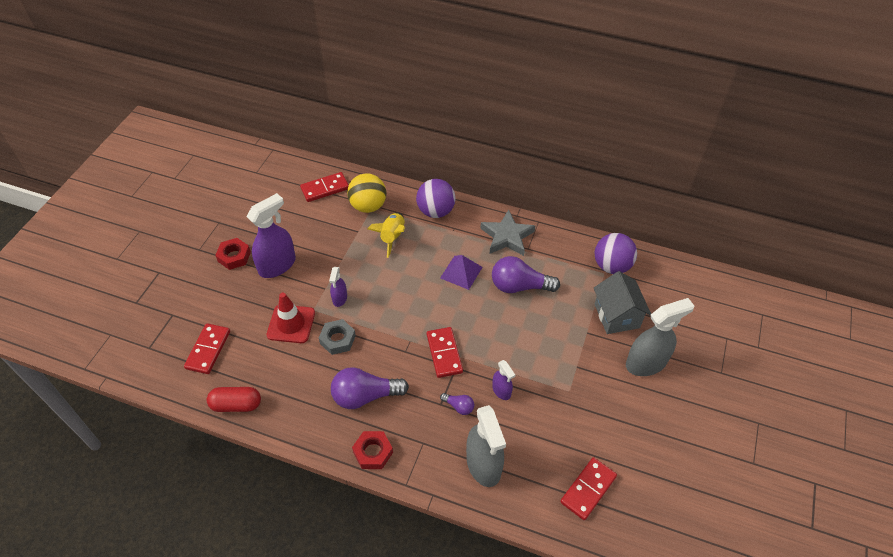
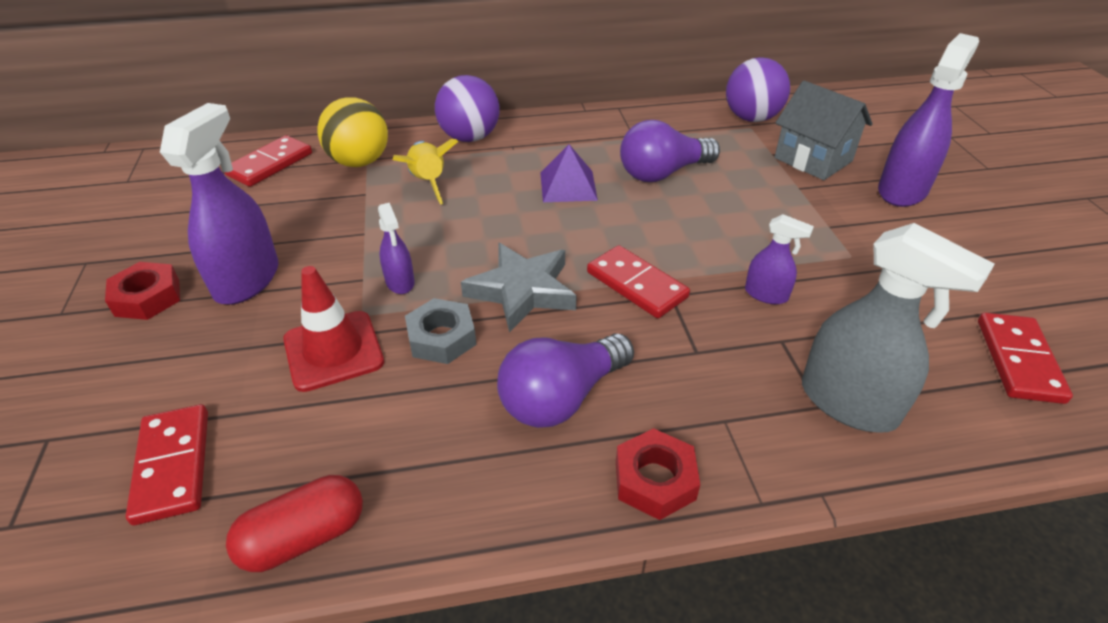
camera: 30 degrees left, 10 degrees down
(459, 406) = (728, 342): purple light bulb -> none
(507, 236) = (593, 132): grey star -> grey star (522, 291)
(646, 363) = (902, 190): grey spray bottle -> purple spray bottle

